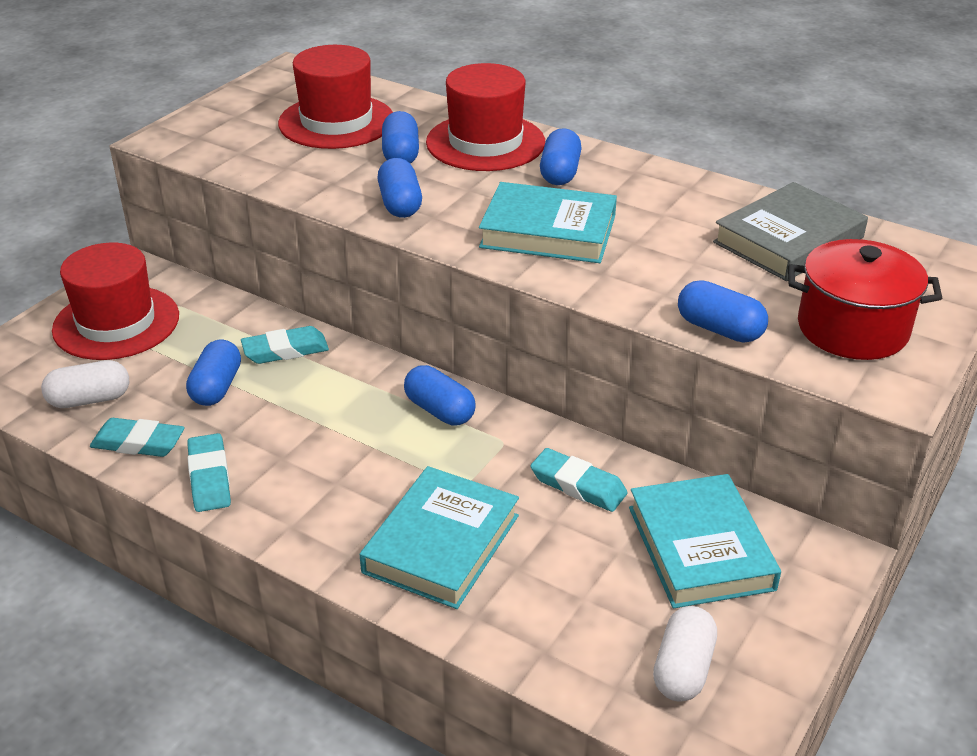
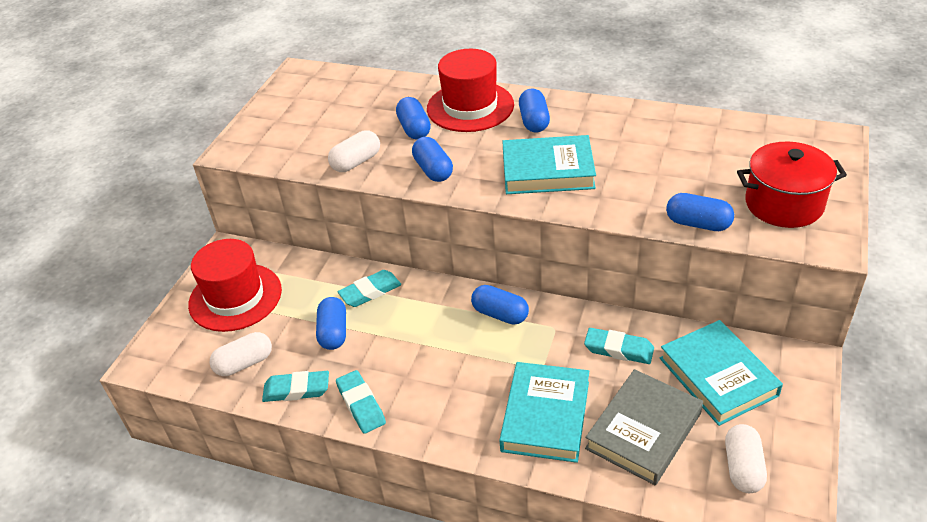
camera: 10 degrees left, 5 degrees up
(308, 178) = (356, 162): none -> white capsule
(336, 122) = (354, 110): red hat -> none
(788, 240) = (712, 143): grey book -> grey book (643, 430)

